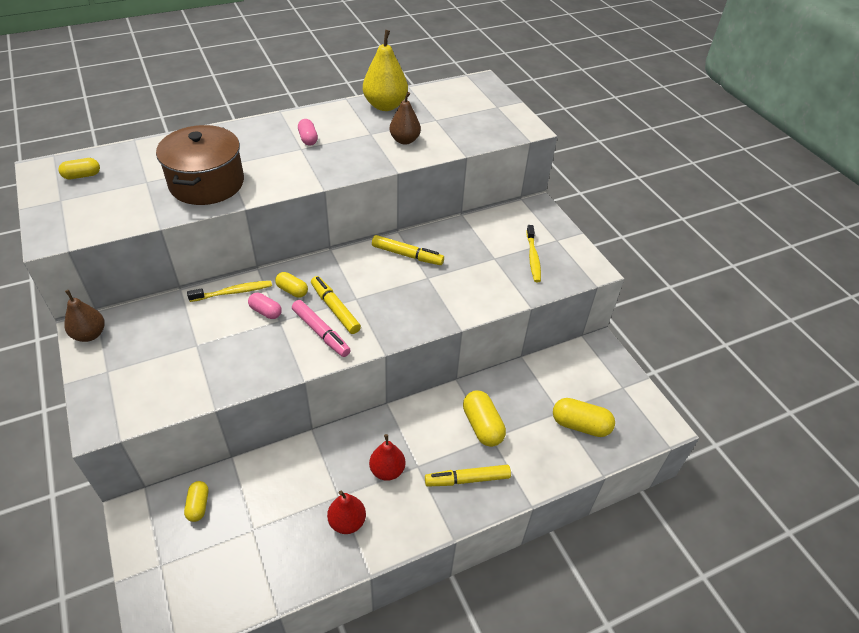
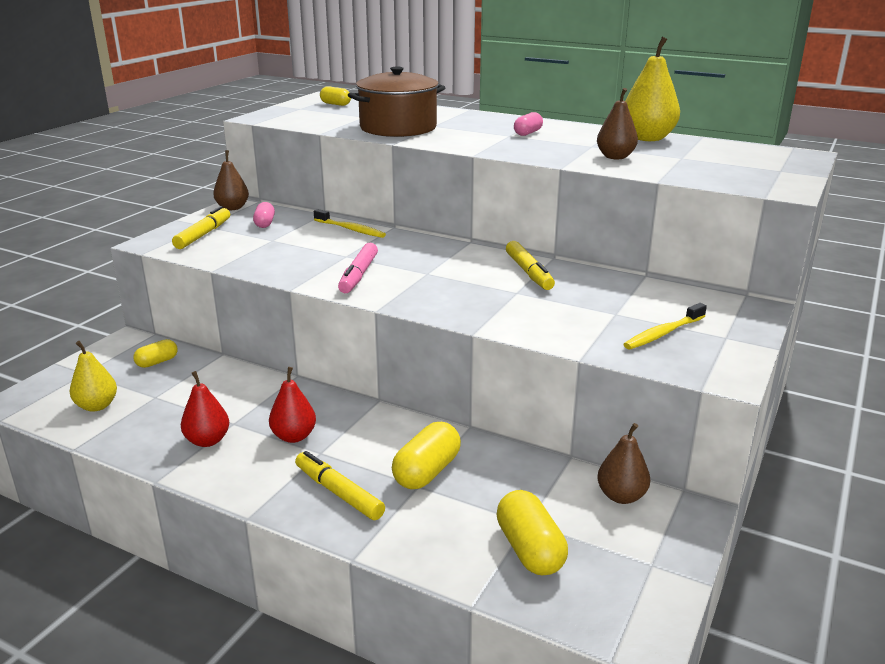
camera: 55 degrees right, 20 degrees down
(227, 575) = (97, 406): none -> yellow pear
(266, 311) = (348, 247): pink capsule -> pink capsule (265, 223)
(292, 290) = (390, 247): yellow capsule -> none
(335, 309) = (398, 270): yellow marker -> yellow marker (203, 235)
(568, 361) = (621, 496): none -> brown pear

